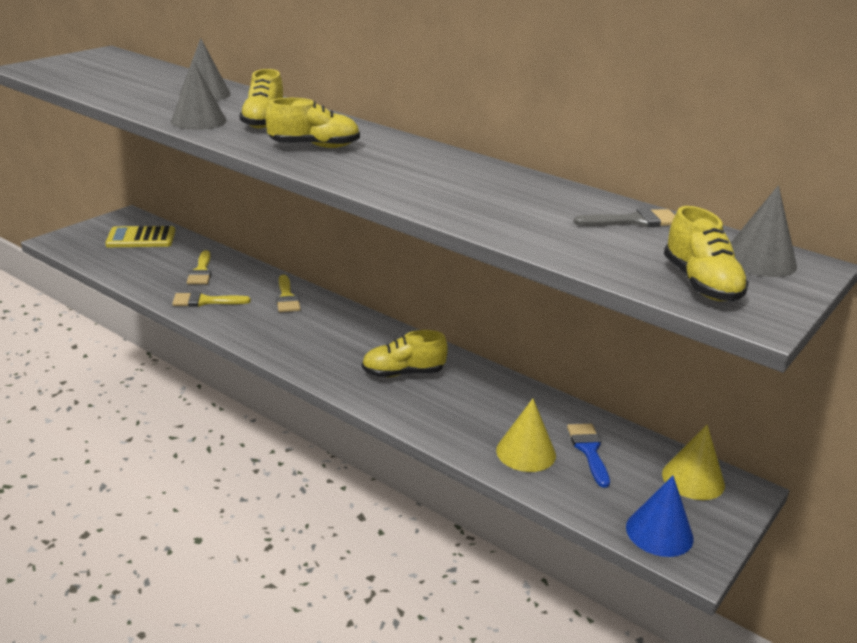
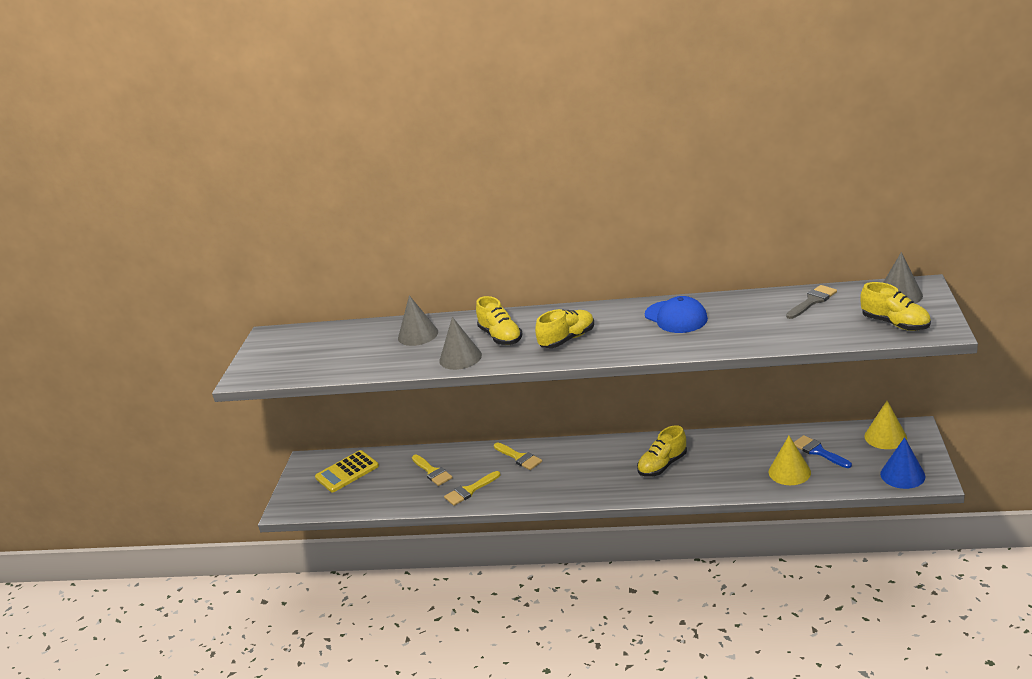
camera: 25 degrees left, 0 degrees up
(453, 173) = (676, 317): none -> blue cap

